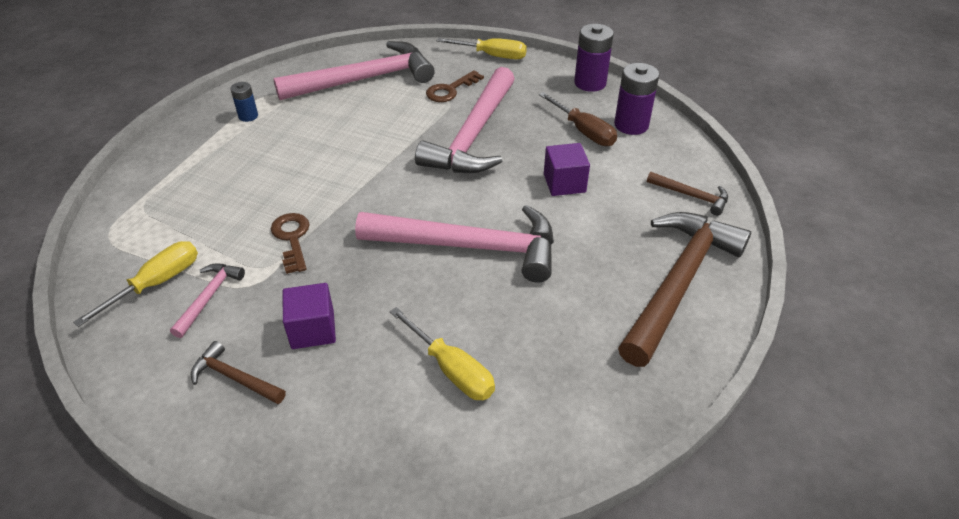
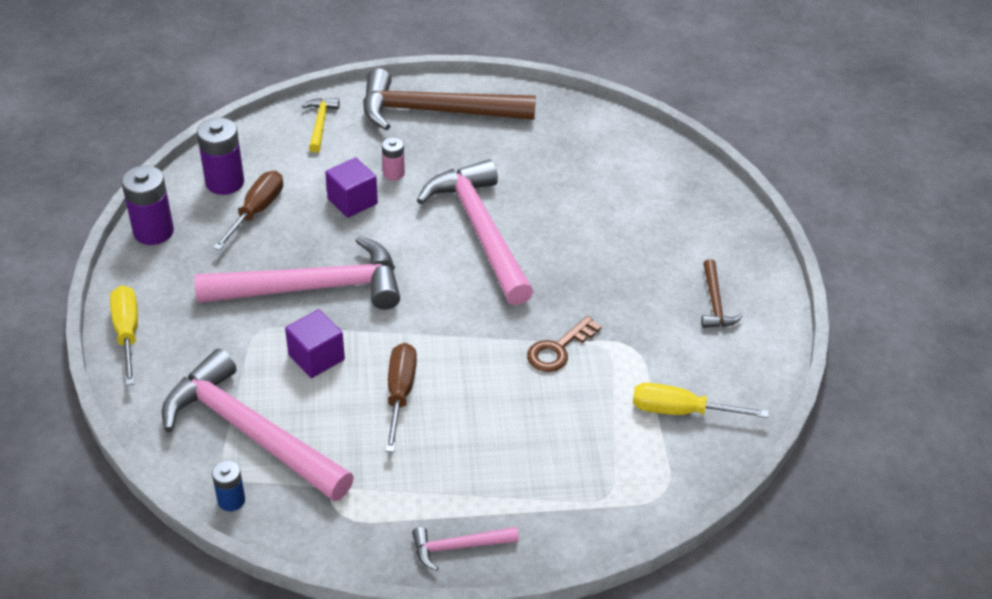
camera: 120 degrees left, 0 degrees up
(209, 297) = (664, 365): pink hammer -> pink hammer (458, 547)
(248, 116) = (397, 505): blue battery -> blue battery (231, 500)
(313, 329) = (639, 283): purple cube -> purple cube (316, 357)
(334, 144) = (400, 393): none -> brown screwdriver
(450, 90) = (231, 341): brown key -> none
(452, 370) = (610, 195): yellow screwdriver -> none
(589, 219) = (393, 173): none -> pink battery
(691, 196) = (320, 124): brown hammer -> yellow hammer

